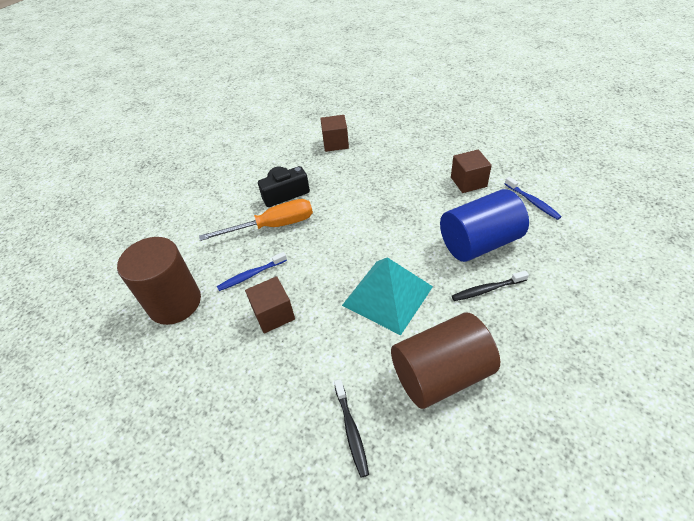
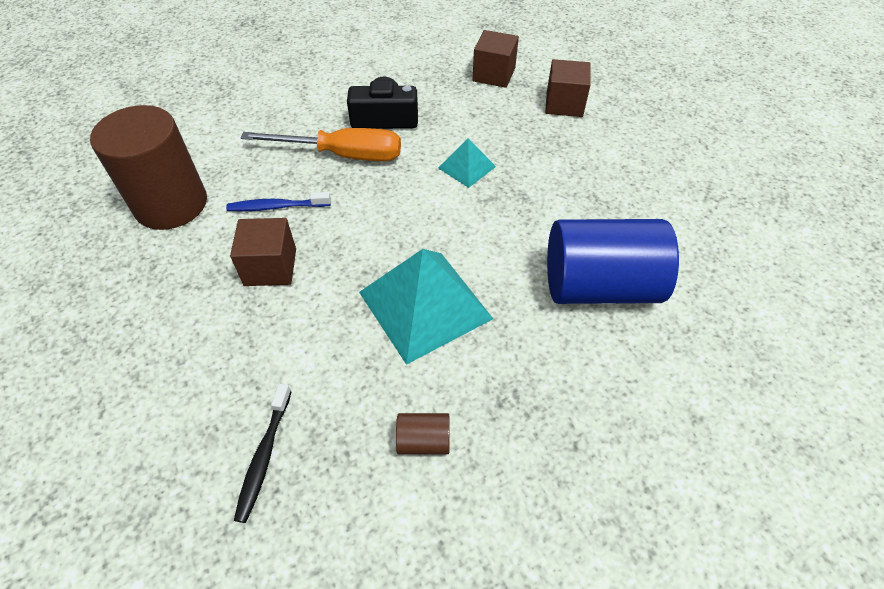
camera: 20 degrees right, 5 degrees up
(356, 204) = (466, 167): none -> turquoise pyramid
(441, 374) = (423, 441): brown cylinder -> brown cylinder, size x0.41
(468, 182) = (643, 194): brown cube -> brown cube (564, 104)
(487, 289) = (566, 356): black toothbrush -> none
(532, 201) = (721, 259): blue toothbrush -> none

